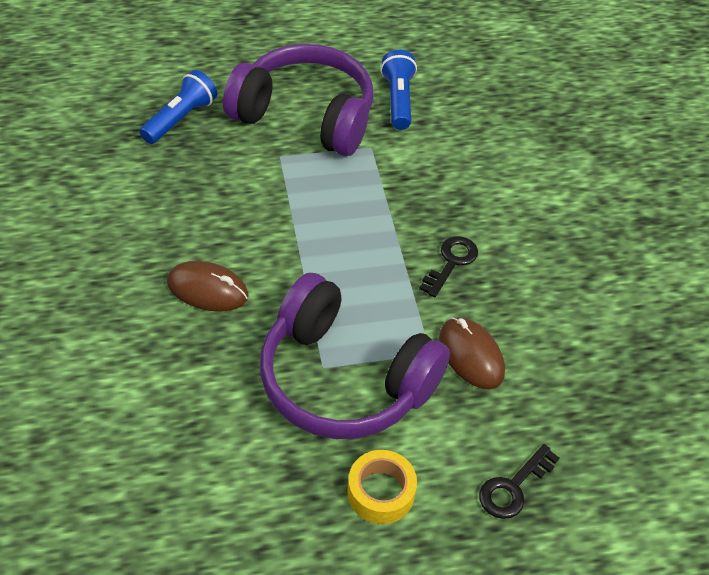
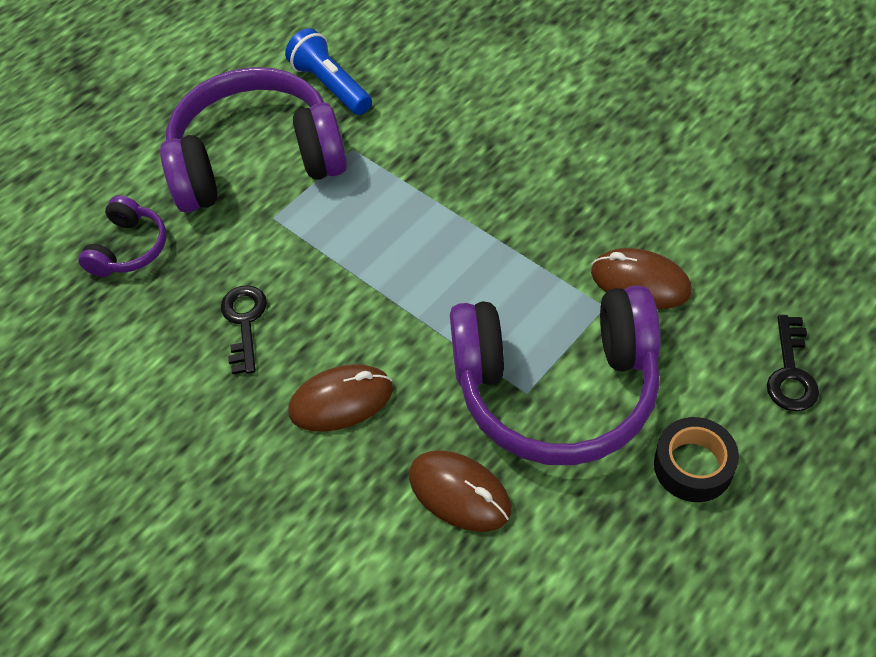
camera: 30 degrees left, 5 degrees up
(181, 119) = (129, 248): blue flashlight -> purple headphones
(219, 394) = (459, 493): none -> brown mouse
(381, 492) = (693, 466): yellow tape -> black tape
(451, 262) = (537, 209): black key -> black key (244, 322)

